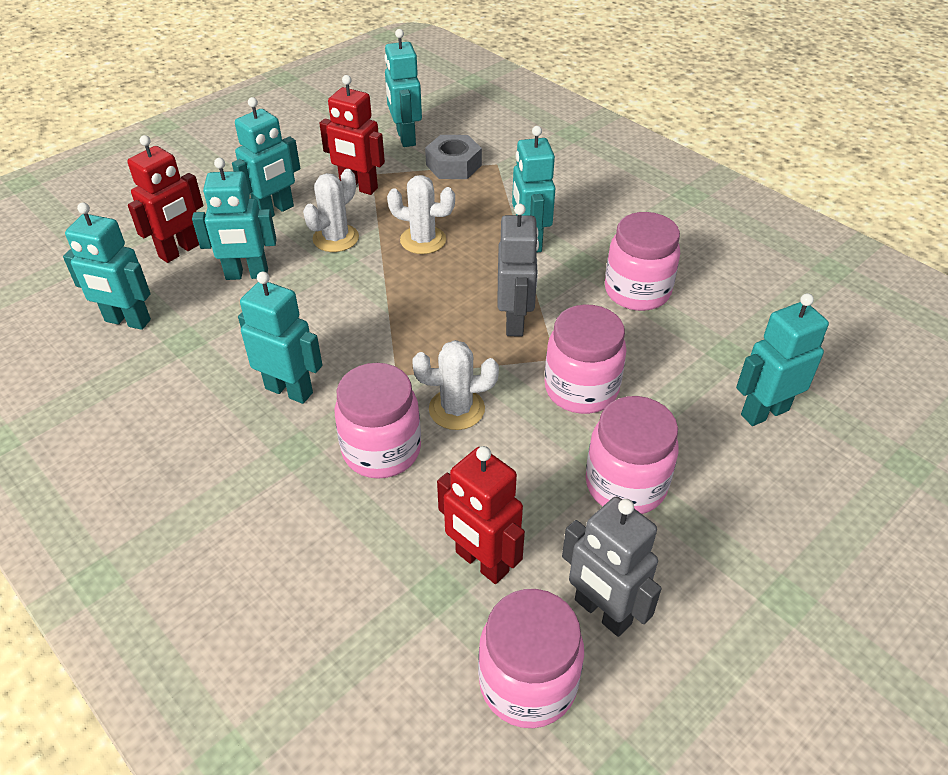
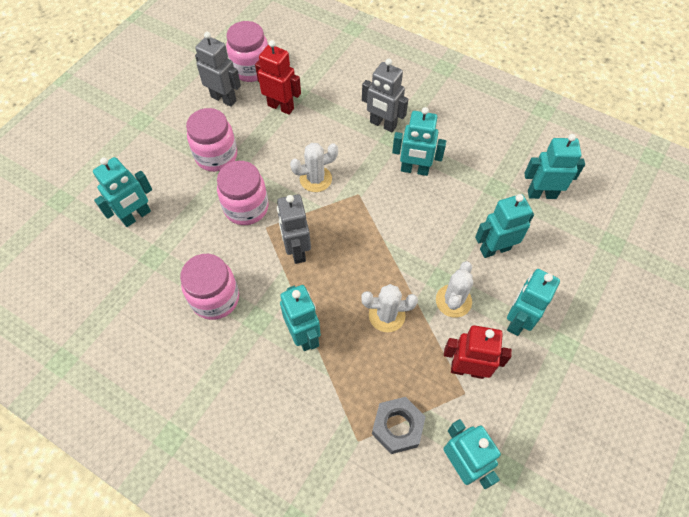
camera: 165 degrees right, 15 degrees up
(180, 251) = (556, 260): red robot -> none
(297, 478) = (383, 124): none -> grey robot
(381, 450) = (347, 147): pink jar -> none

